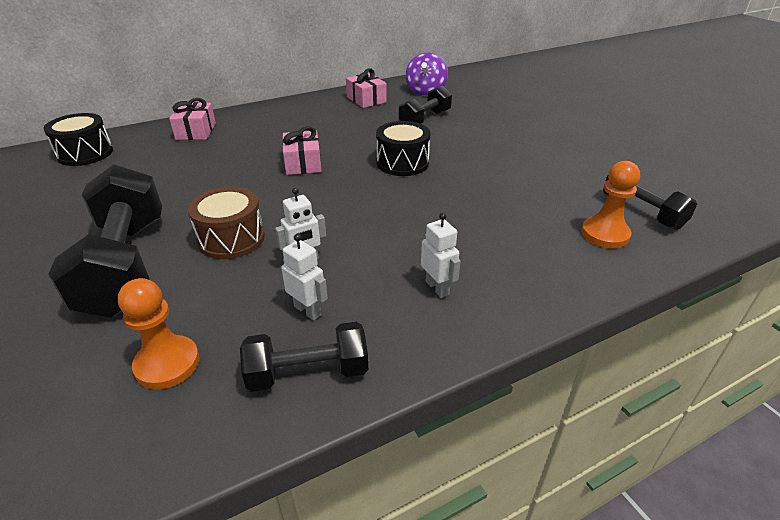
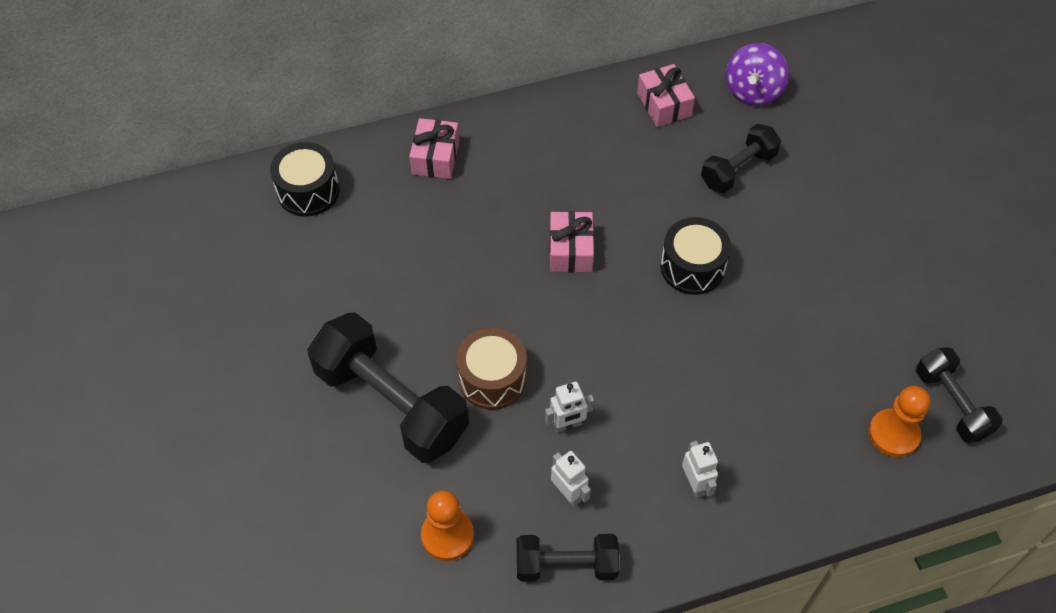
camera: 10 degrees right, 20 degrees up
(126, 265) = (391, 403): black dumbbell -> black dumbbell turned 45 degrees counterclockwise

